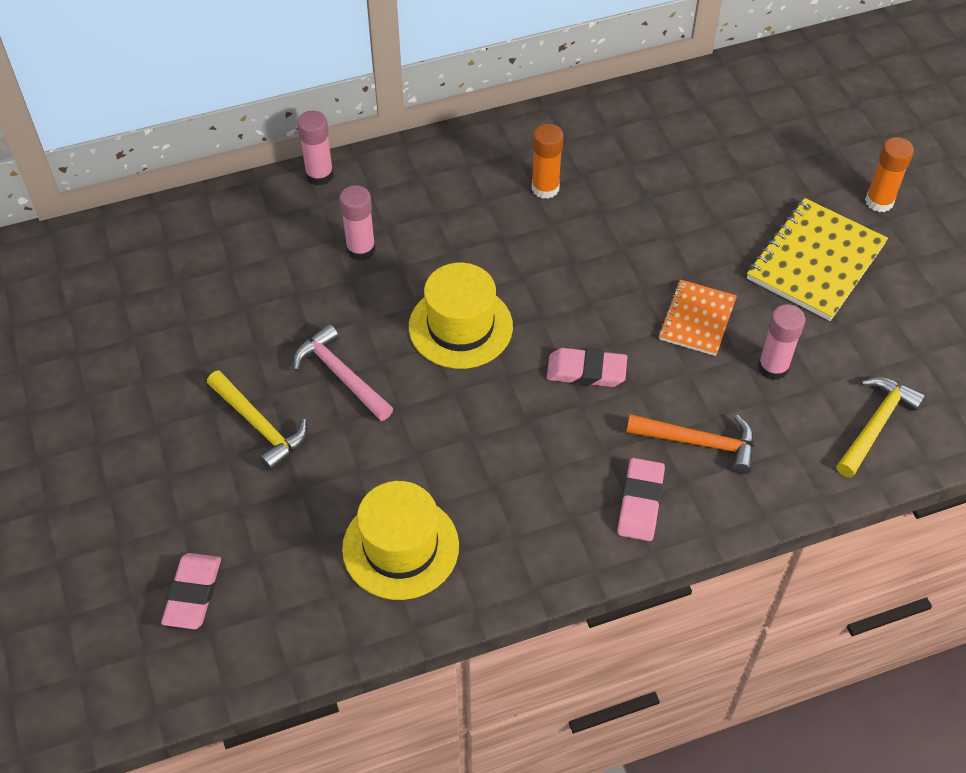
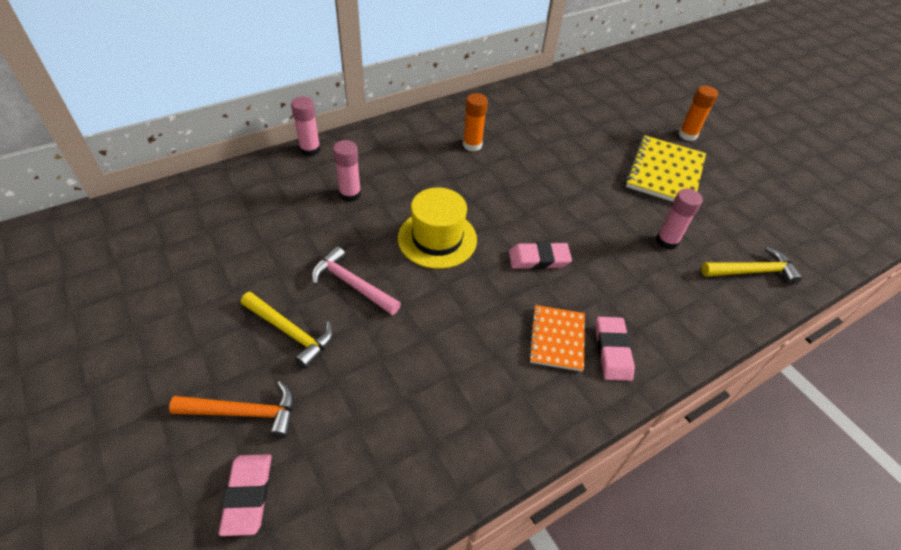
camera: 15 degrees left, 5 degrees down
(400, 547) = (431, 418): yellow hat -> none
(697, 319) = (603, 216): orange notebook -> orange notebook (557, 339)
(698, 442) = (637, 299): orange hammer -> orange hammer (244, 412)
(875, 425) = (751, 271): yellow hammer -> yellow hammer turned 60 degrees clockwise

